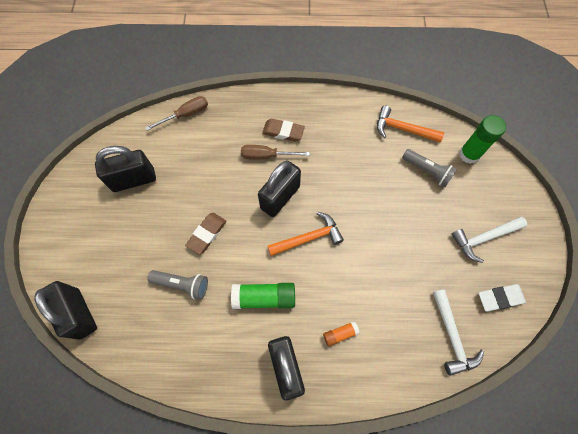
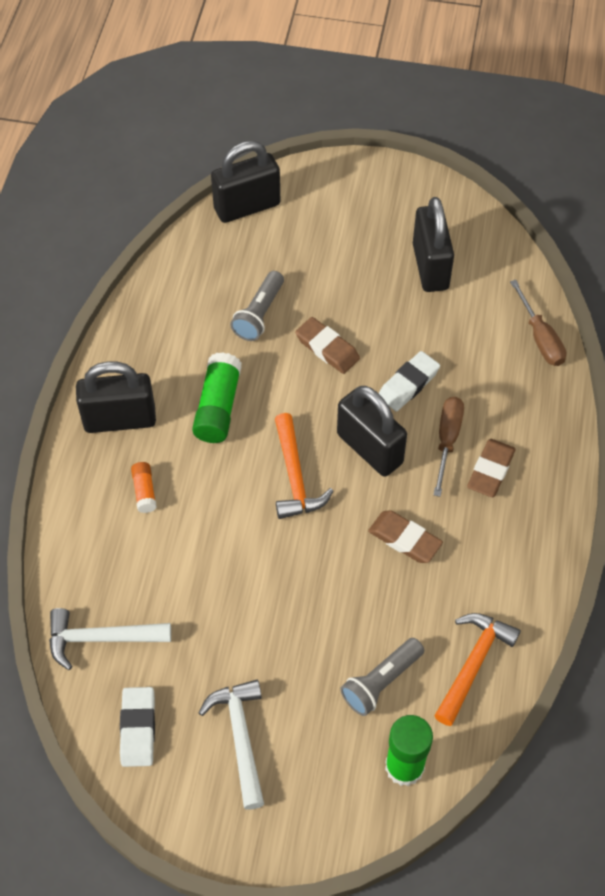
camera: 100 degrees right, 10 degrees down
(229, 182) = (408, 384): none -> white eraser
(337, 170) = (404, 539): none -> brown eraser

